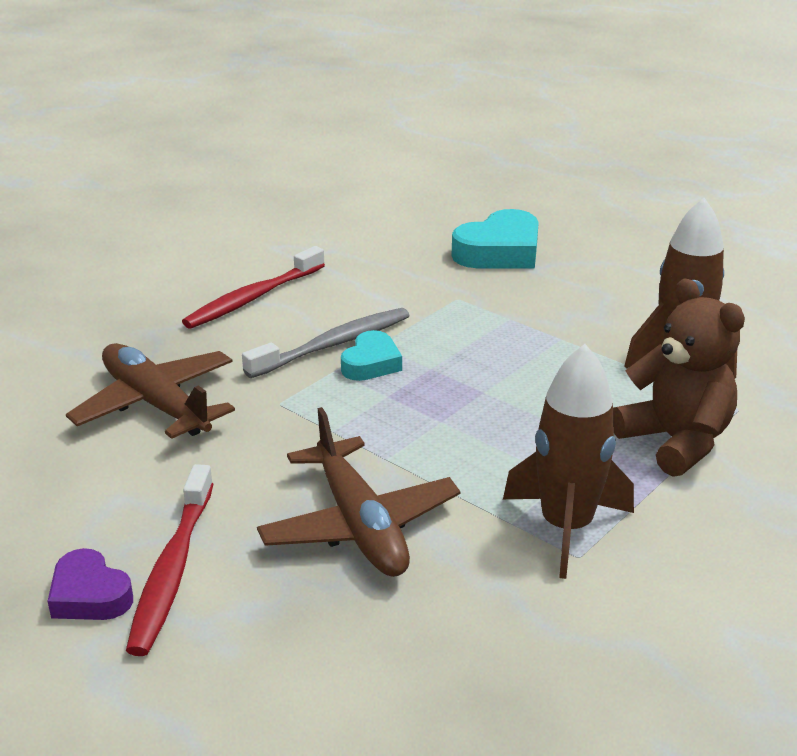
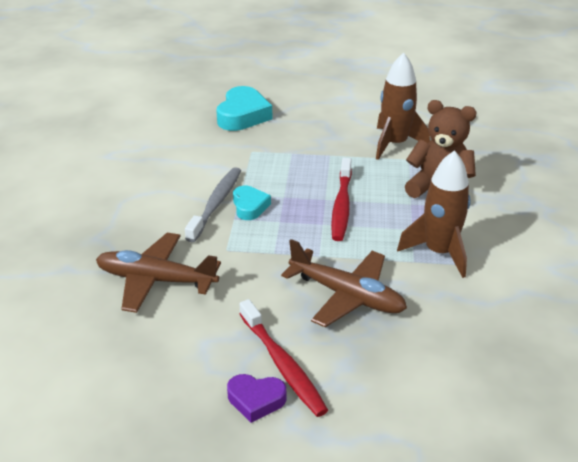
camera: 35 degrees left, 5 degrees up
(253, 298) = (134, 193): red toothbrush -> red toothbrush (341, 206)

